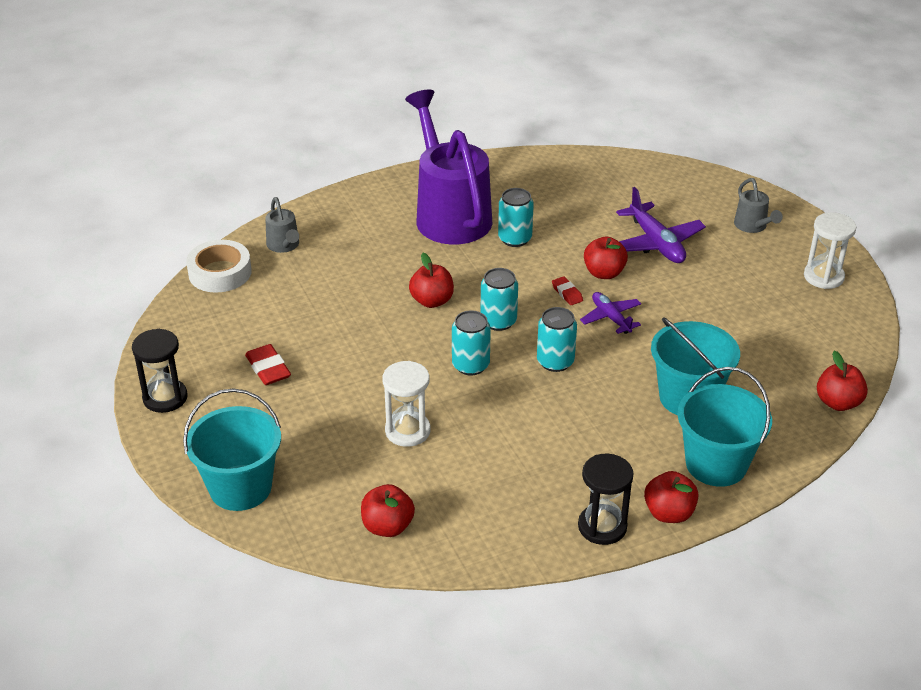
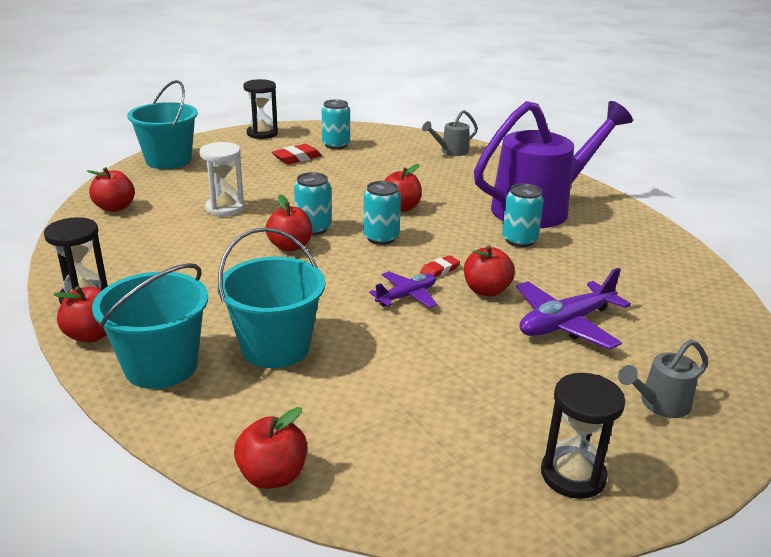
camera: 80 degrees right, 10 degrees down
(220, 273) = (406, 136): white tape -> none
(509, 383) = (290, 246): none -> red apple
(555, 362) = (325, 267): turquoise can -> turquoise can (336, 145)
(823, 277) = (573, 475): white hourglass -> black hourglass

